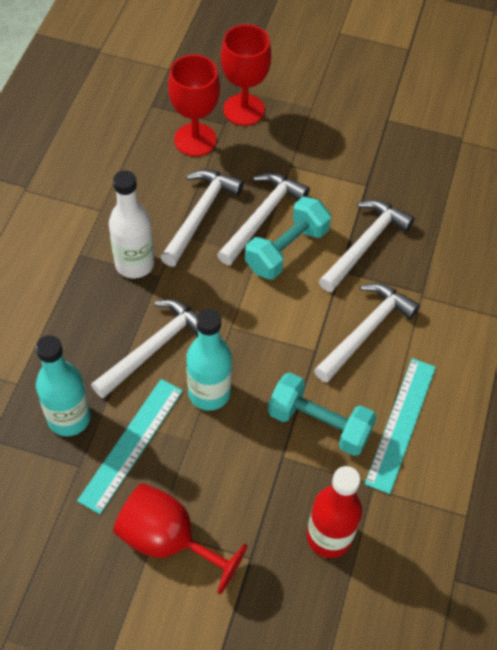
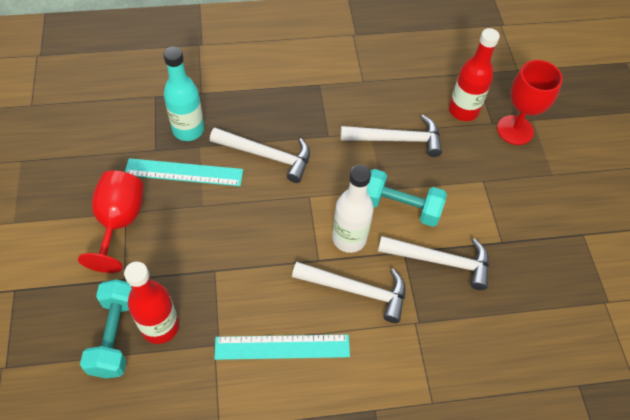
camera: 65 degrees right, 0 degrees up
(134, 264) = (330, 117): white bottle -> white bottle (349, 238)
(195, 140) = (463, 110): red goblet -> red bottle
(209, 393) = (246, 203): turquoise bottle -> none
(262, 217) = (421, 180): white hammer -> none
(319, 424) = (254, 286): turquoise dumbbell -> turquoise dumbbell (116, 335)

